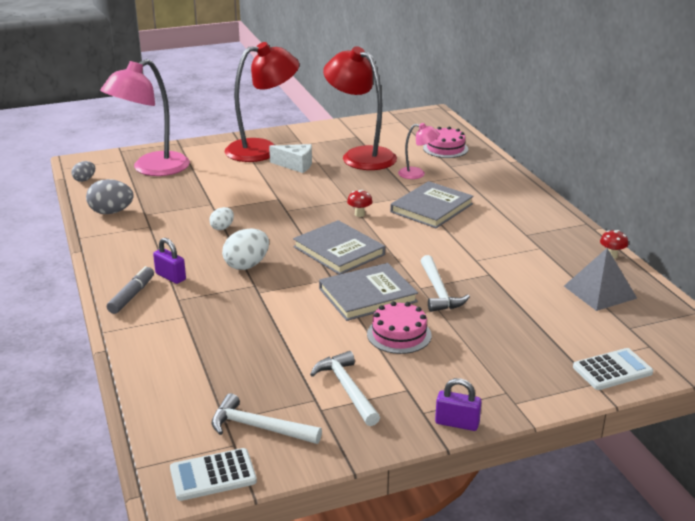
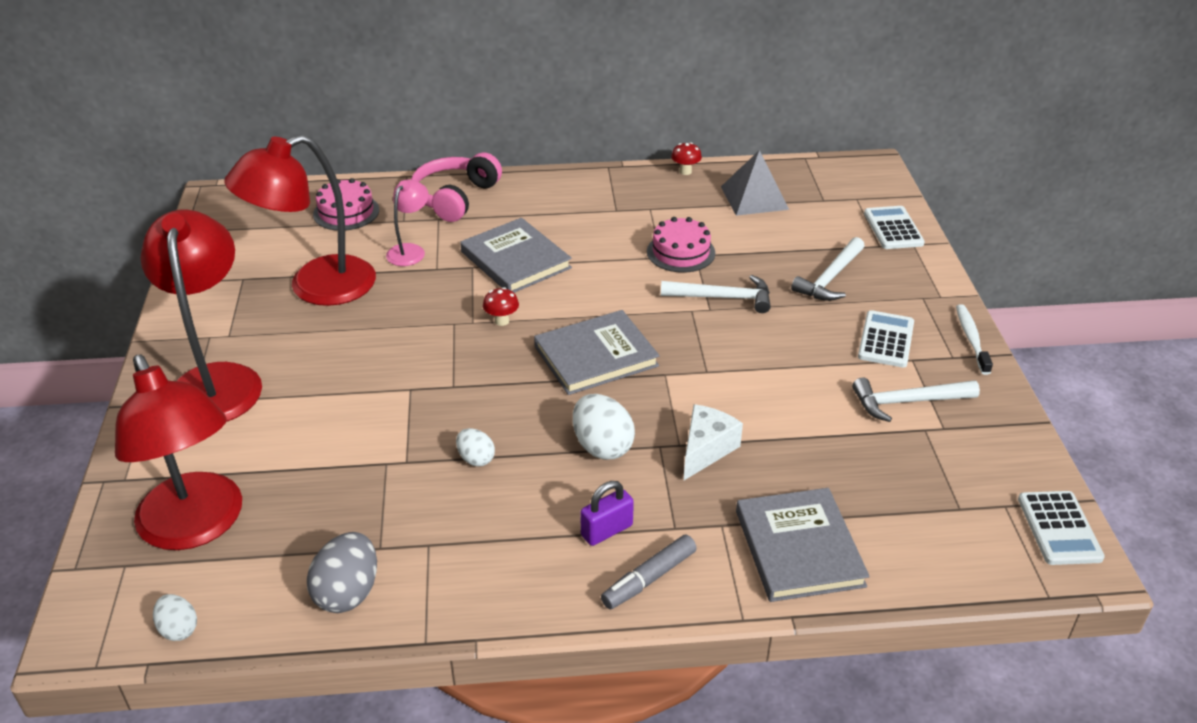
camera: 75 degrees left, 10 degrees up
(85, 179) = (178, 629): grey egg -> white egg
(132, 295) = (649, 579): grey marker -> grey marker turned 75 degrees counterclockwise
(151, 169) = (197, 527): pink lamp -> red lamp
(259, 427) = (974, 481): white hammer -> white hammer (830, 278)
(295, 165) = (304, 354): white cheese -> white cheese (706, 450)
(367, 295) = (715, 352): grey book -> grey book (799, 548)
(399, 334) = (806, 344): pink cake -> pink cake (681, 252)
(427, 374) = (886, 340): none -> white calculator
(457, 423) = (971, 339): purple padlock -> white toothbrush
(491, 177) = (455, 198): none -> pink headphones

